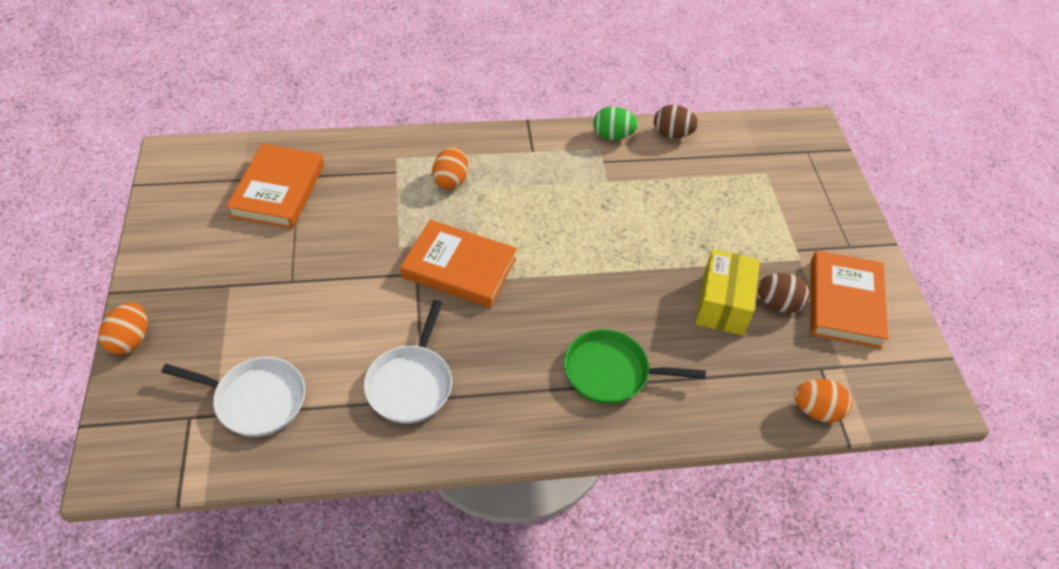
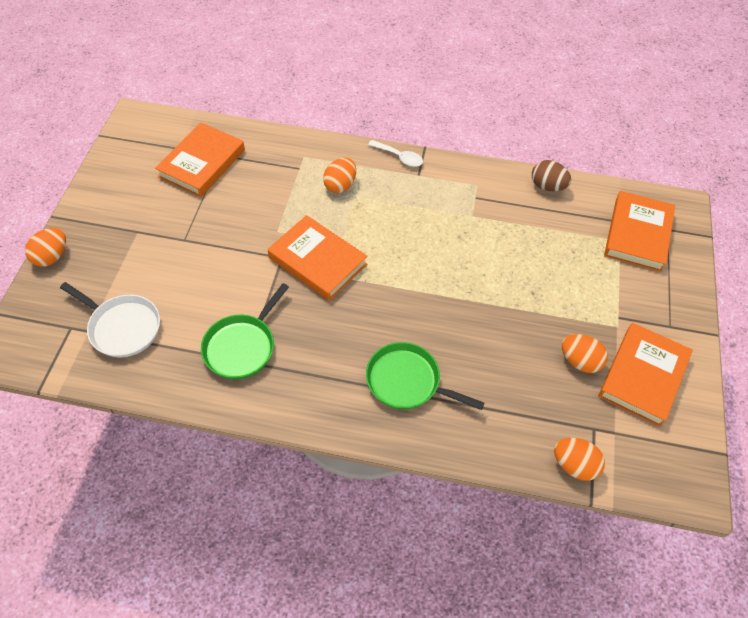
camera: 20 degrees right, 5 degrees up
(411, 384) = (242, 347): white pan -> green pan
(504, 136) = (399, 157): none -> white spoon
(612, 136) = (493, 176): green egg -> none
(723, 304) = (529, 348): yellow box -> none
(778, 304) = (579, 361): brown egg -> orange egg
(780, 163) = (637, 234): none -> orange book

